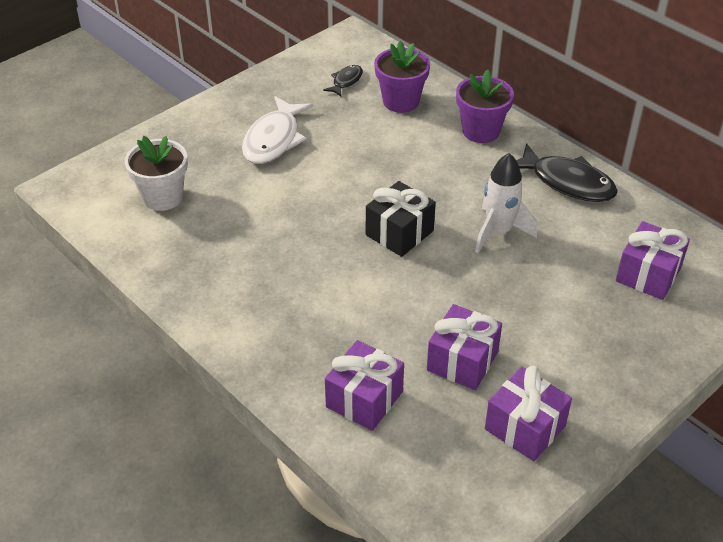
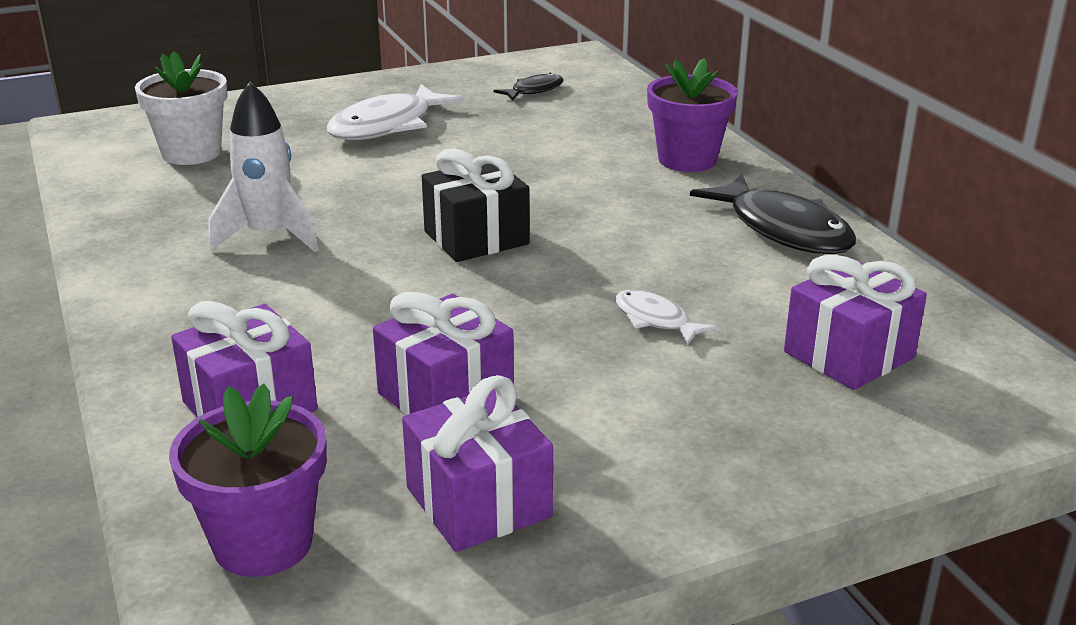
camera: 20 degrees right, 15 degrees down
(401, 101) = (593, 117): purple flower pot -> purple flower pot (263, 543)
(498, 232) = (629, 263): white rocket -> white rocket (269, 236)
(538, 275) = (655, 320): none -> white fish

